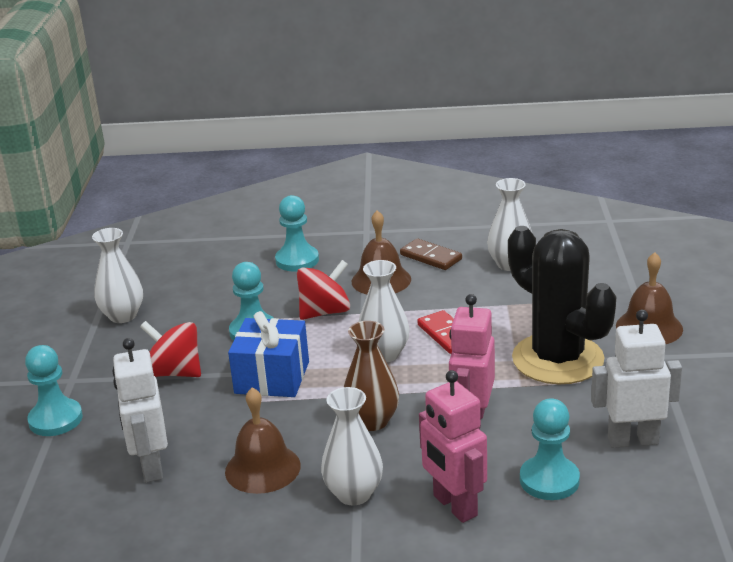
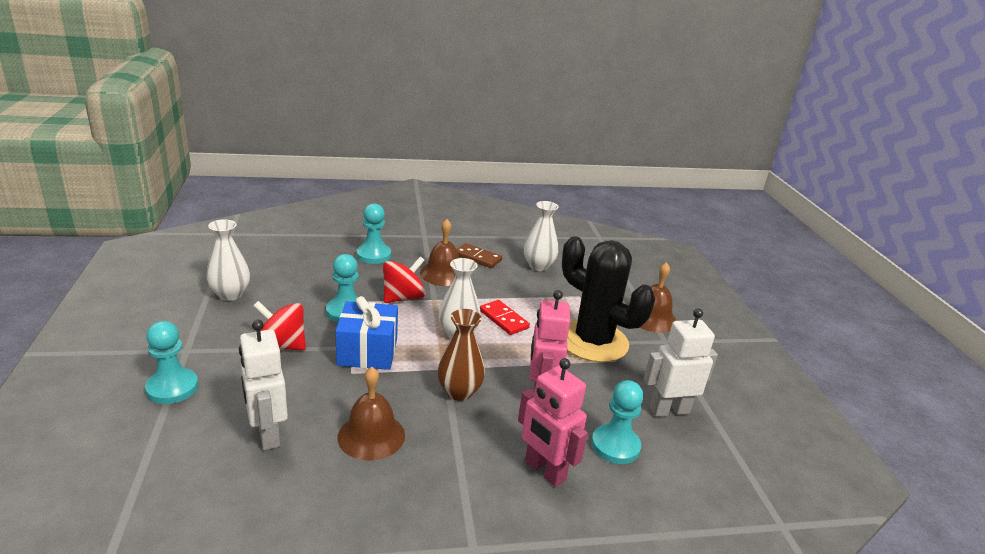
camera: 15 degrees left, 0 degrees up
(354, 494) = (456, 460): white vase -> none

